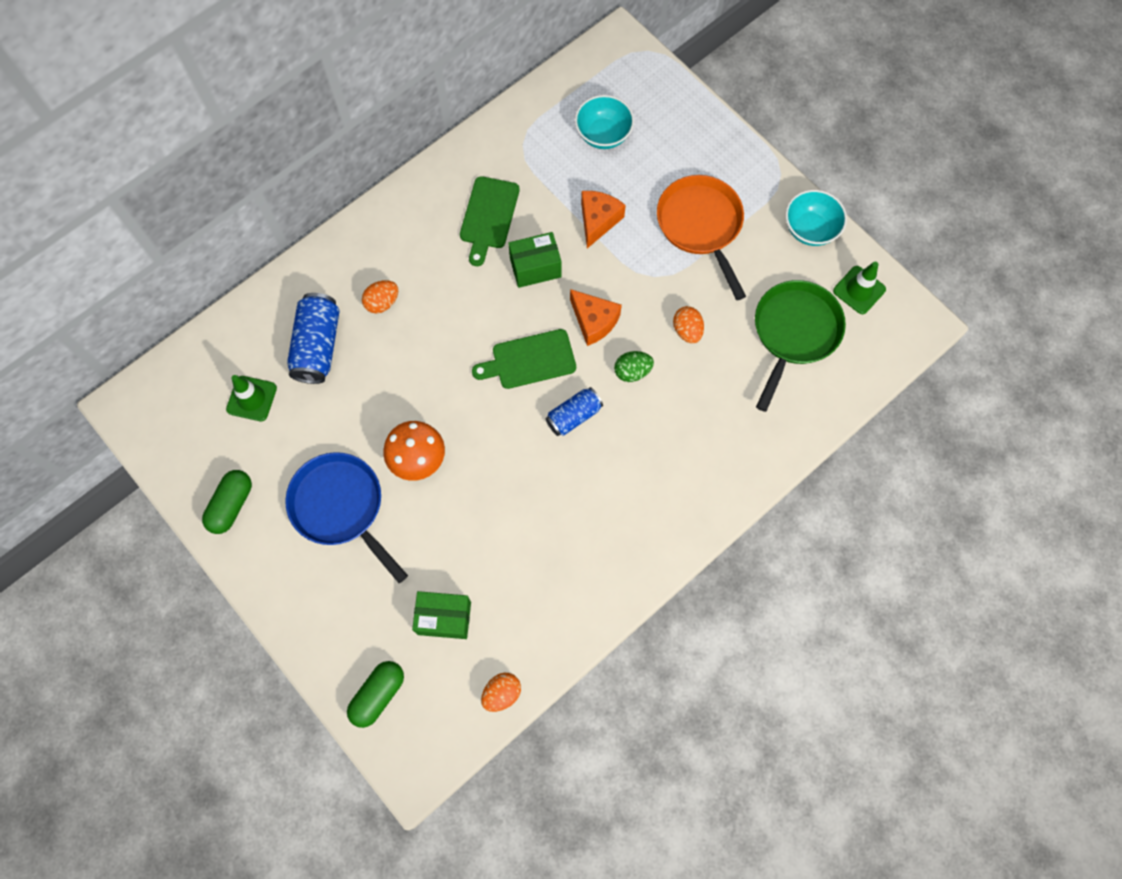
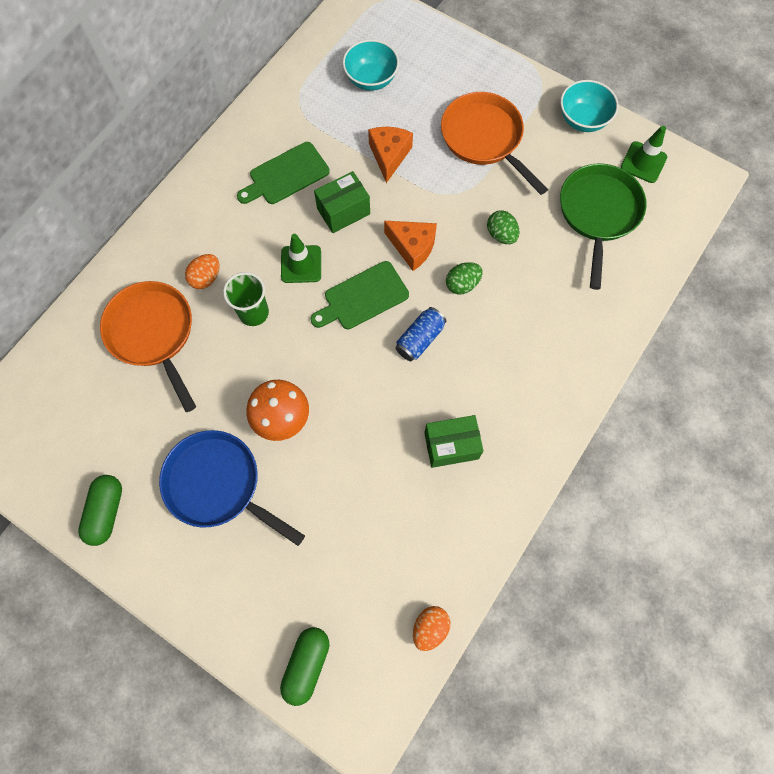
camera: 15 degrees left, 0 degrees up
(251, 398) = (100, 401): green traffic cone -> green traffic cone (301, 264)
(318, 346) = (153, 334): blue can -> orange pan
(419, 349) = (253, 313): none -> green cup
(444, 618) = (351, 567): green box -> green box (451, 445)
(488, 216) = (286, 175): green cutting board -> green cutting board turned 60 degrees clockwise
(687, 330) = (501, 235): orange egg -> green egg

